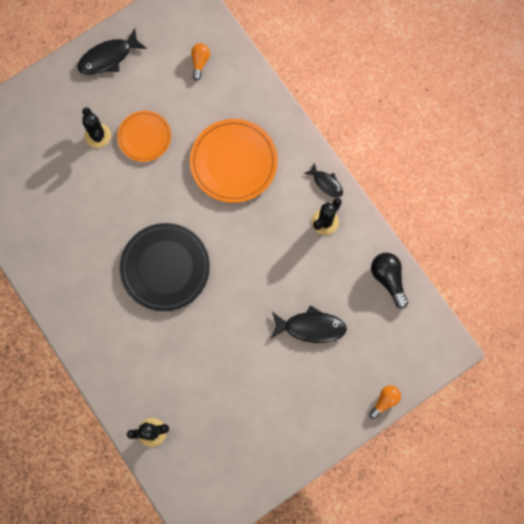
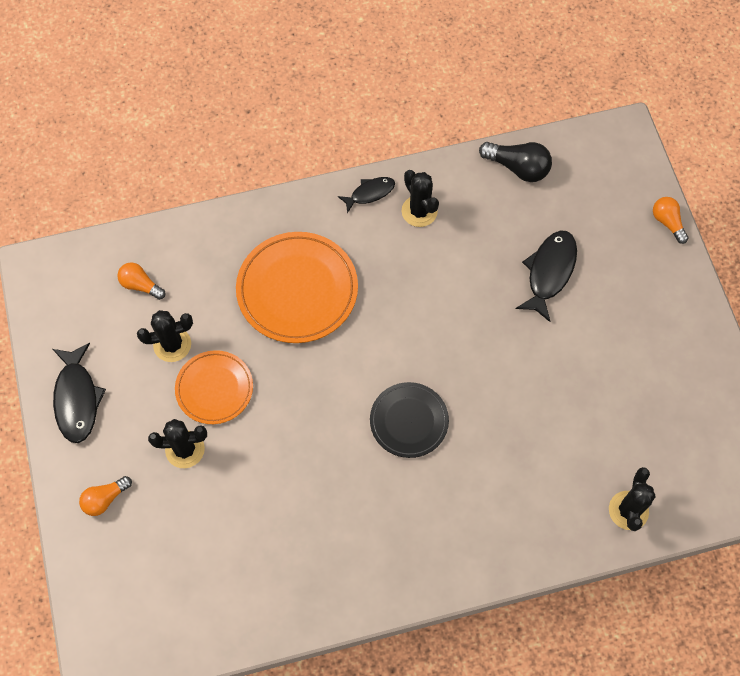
camera: 70 degrees left, 10 degrees down
(50, 101) = (105, 499): none -> orange light bulb
(165, 99) = (172, 344): none -> black cactus
(165, 268) = (409, 421): black plate -> black plate, size x0.62
(388, 279) = (518, 167): black light bulb -> black light bulb turned 150 degrees counterclockwise

